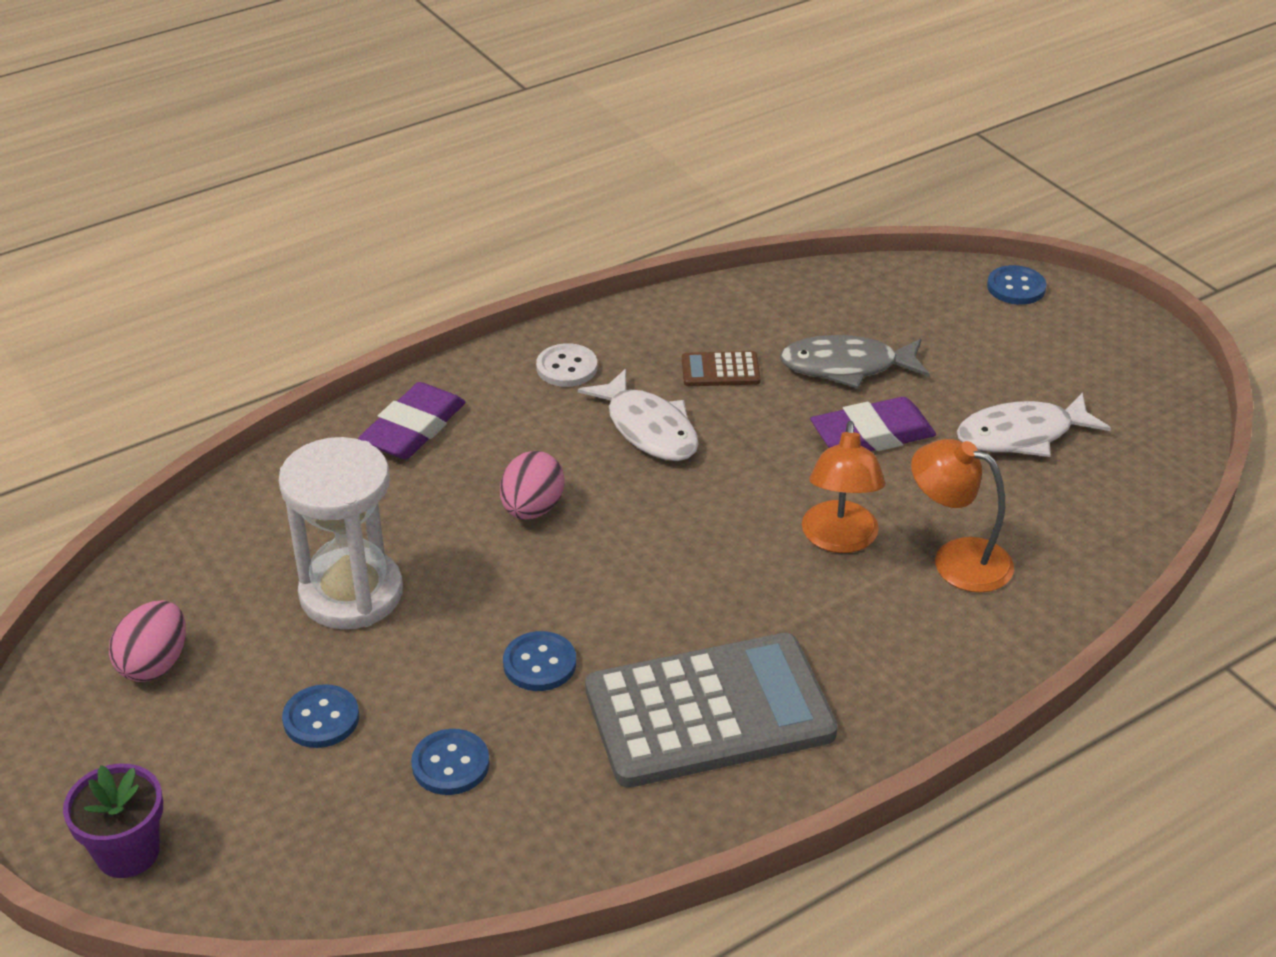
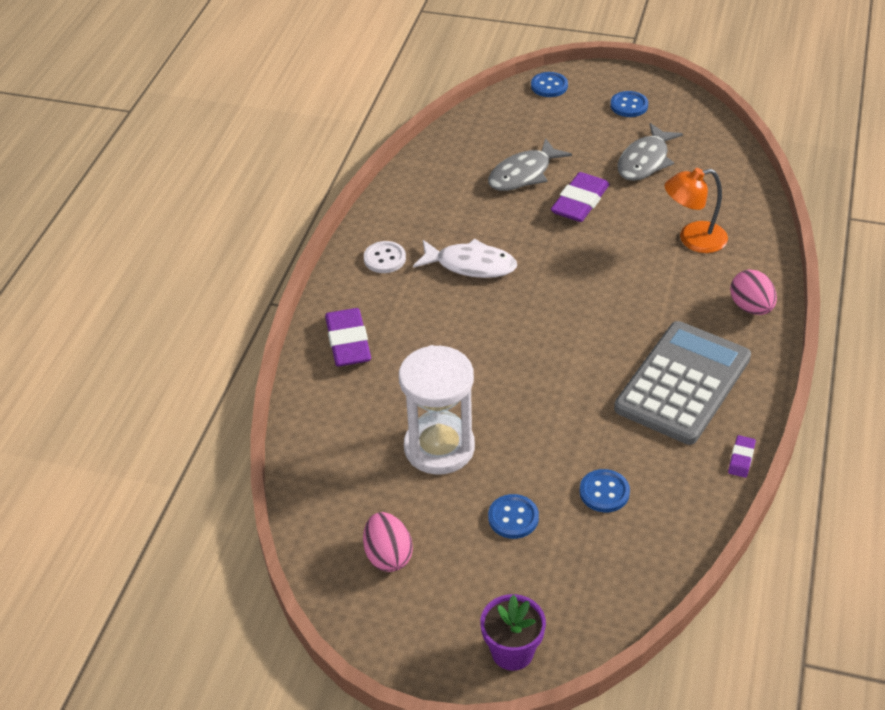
camera: 40 degrees left, 5 degrees up
(532, 509) = (470, 343): pink egg -> pink egg (751, 307)
(539, 663) = (579, 416): blue button -> blue button (629, 105)
(657, 845) = (741, 458): none -> purple eraser
(720, 370) = (465, 212): brown calculator -> none
(839, 539) = (632, 263): orange lamp -> none
(1022, 435) = (645, 161): white fish -> grey fish

